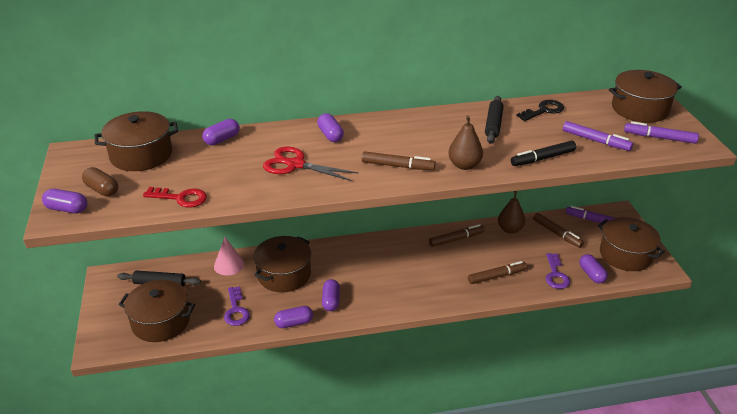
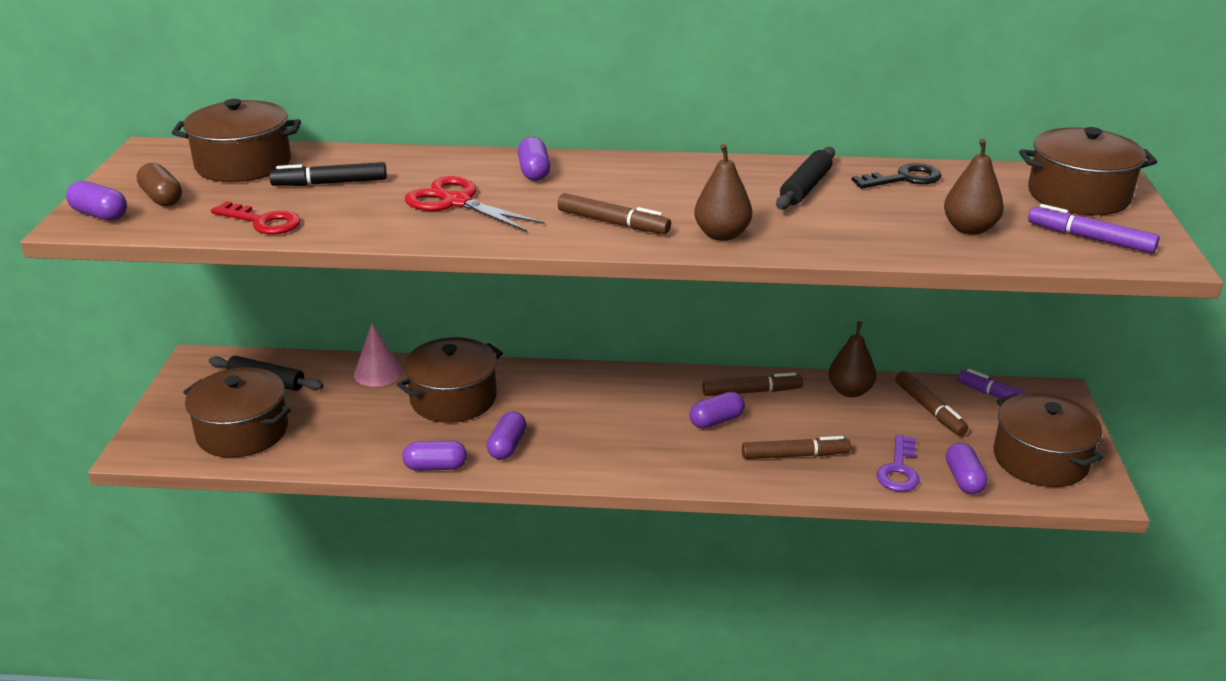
camera: 15 degrees right, 5 degrees down
(222, 139) = (369, 159): purple capsule -> purple capsule (716, 421)
(236, 310) = (358, 435): purple key -> none
(543, 158) = (861, 242): black marker -> black marker (331, 183)
(595, 141) = (969, 229): purple marker -> brown pear

